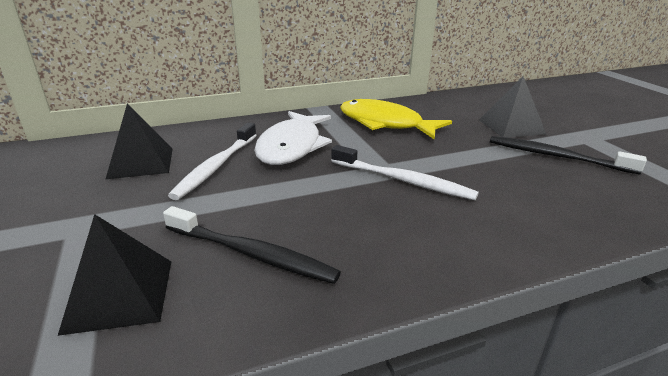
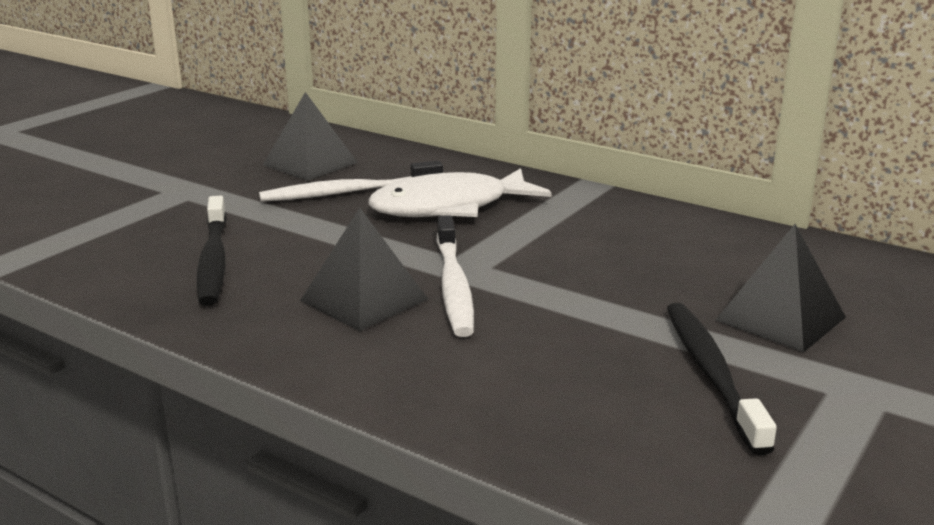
camera: 55 degrees right, 5 degrees down
(120, 294) = (114, 237): black pyramid -> black pyramid (364, 300)
(385, 124) = (613, 233): yellow fish -> none

